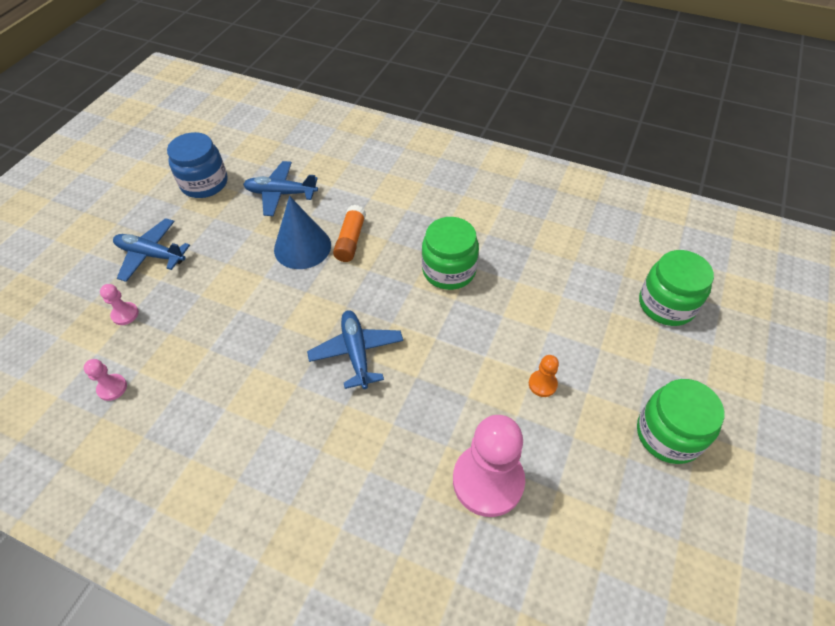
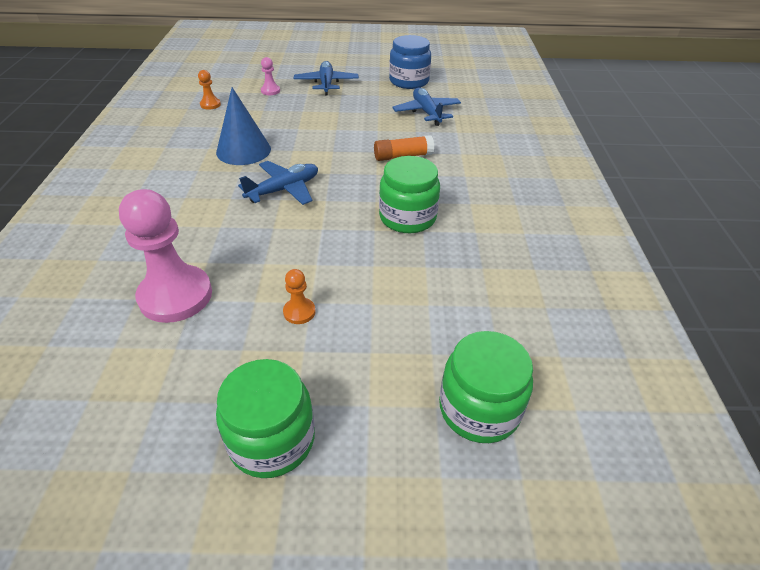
camera: 65 degrees right, 10 degrees down
(112, 388) = (210, 104): pink pawn -> orange pawn
(302, 247) = (377, 137): blue cone -> blue cone (243, 150)

